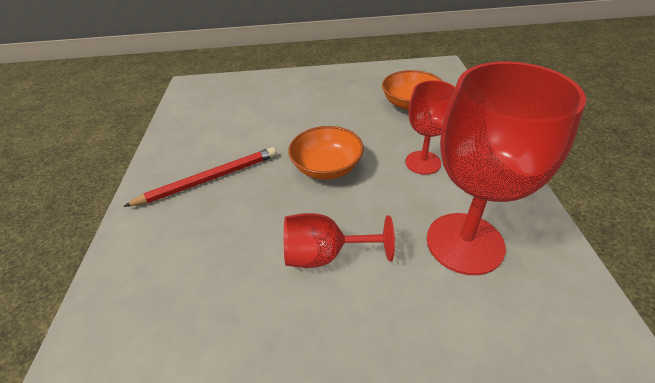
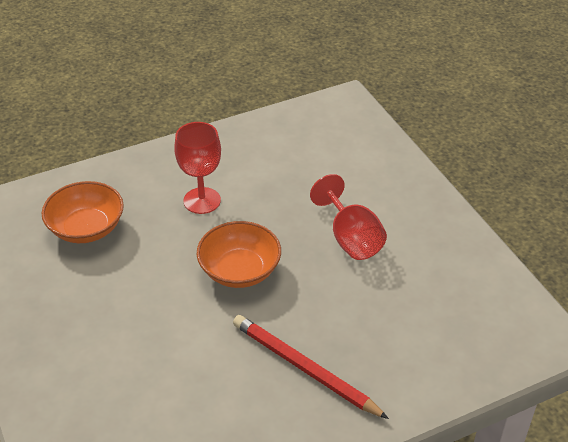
camera: 115 degrees left, 0 degrees up
(464, 243) = (294, 164): red goblet -> none

